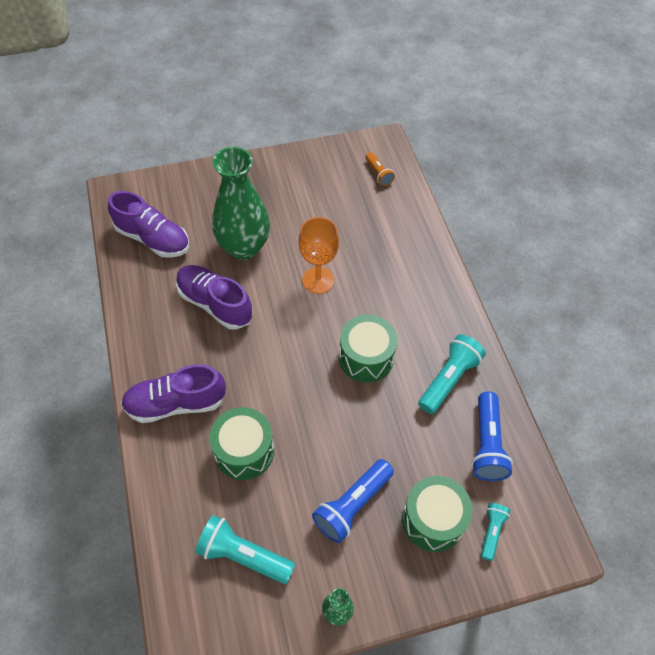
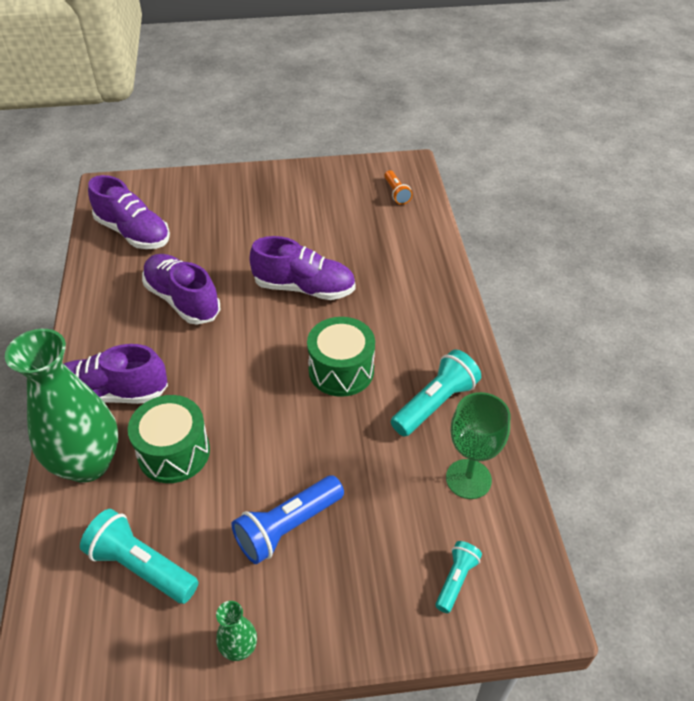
camera: 10 degrees right, 10 degrees down
(244, 247) = (229, 249): green vase -> green vase (87, 463)
(318, 280) = (304, 288): orange goblet -> purple shoe
(433, 520) = (384, 556): green drum -> none
(486, 444) = (468, 479): blue flashlight -> green goblet

